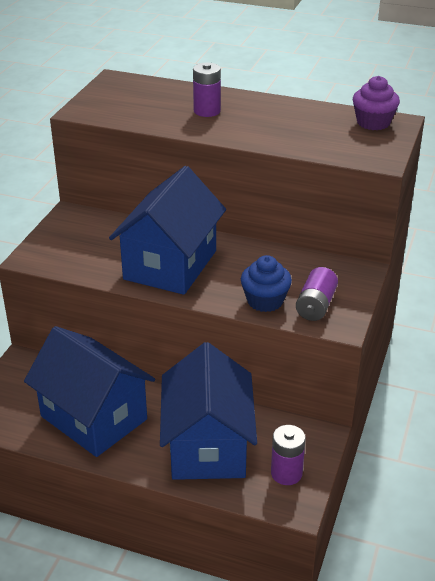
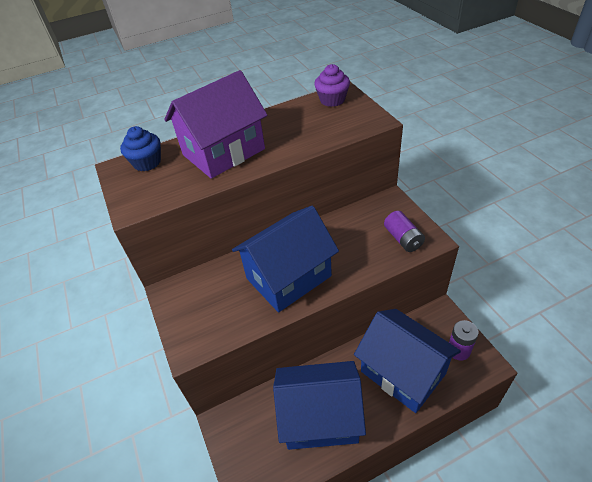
camera: 40 degrees left, 10 degrees up
(170, 265) = (288, 277): blue house -> blue house turned 75 degrees clockwise
(207, 111) = (223, 152): purple battery -> purple house
(265, 301) = (375, 257): blue cupcake -> blue cupcake (147, 162)

